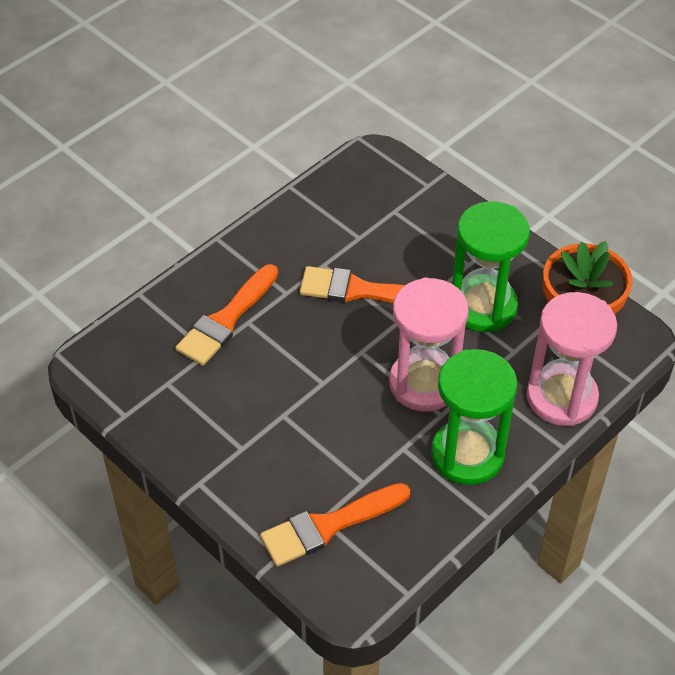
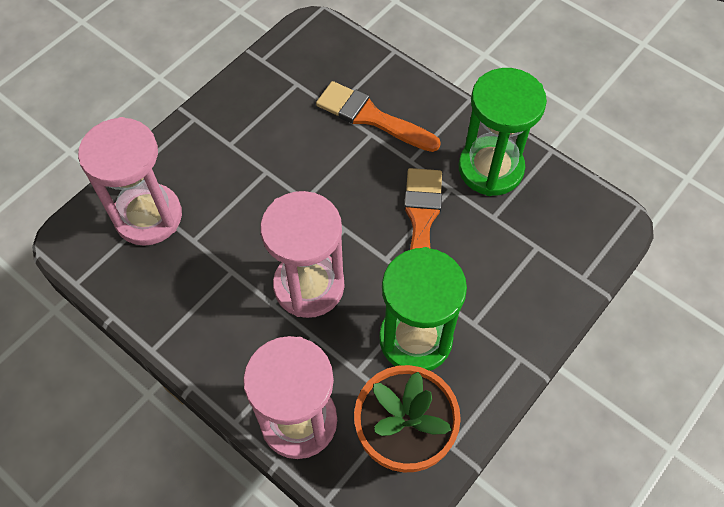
camera: 85 degrees right, 10 degrees up
(329, 525) = (148, 216): orange brush -> pink hourglass
(467, 454) = (224, 328): green hourglass -> green hourglass (490, 168)

